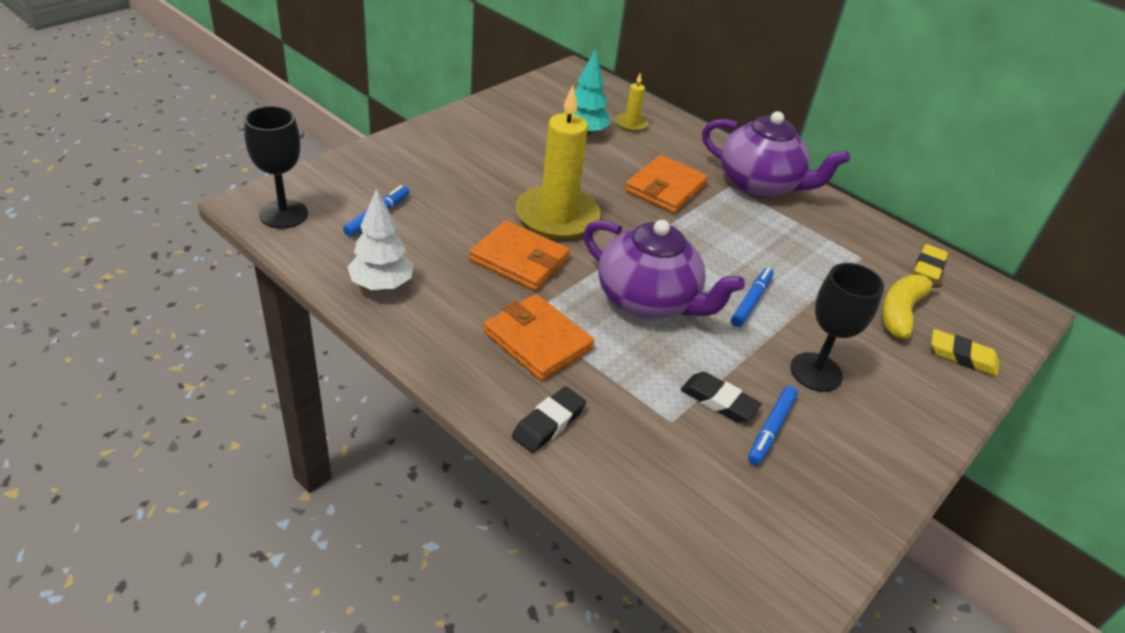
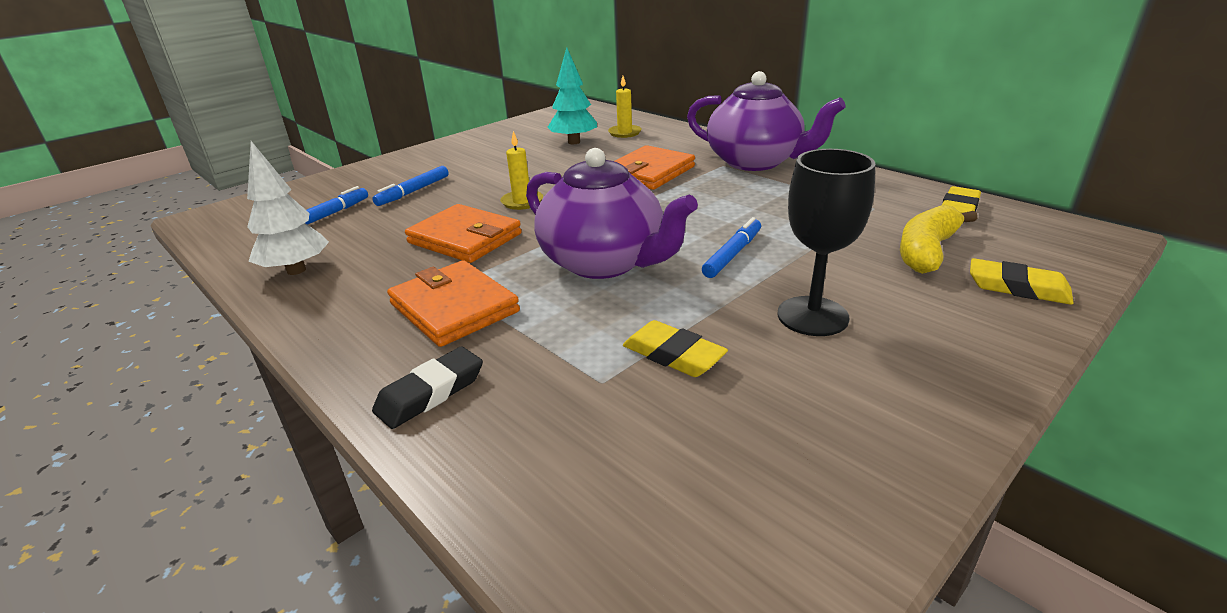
camera: 10 degrees right, 10 degrees down
(283, 214) = (229, 222): black goblet -> none
(557, 216) = (522, 202): yellow candle -> yellow candle, size x0.46
(719, 401) = (673, 355): black eraser -> yellow eraser
(771, 429) = (743, 383): blue marker -> blue marker (413, 191)

